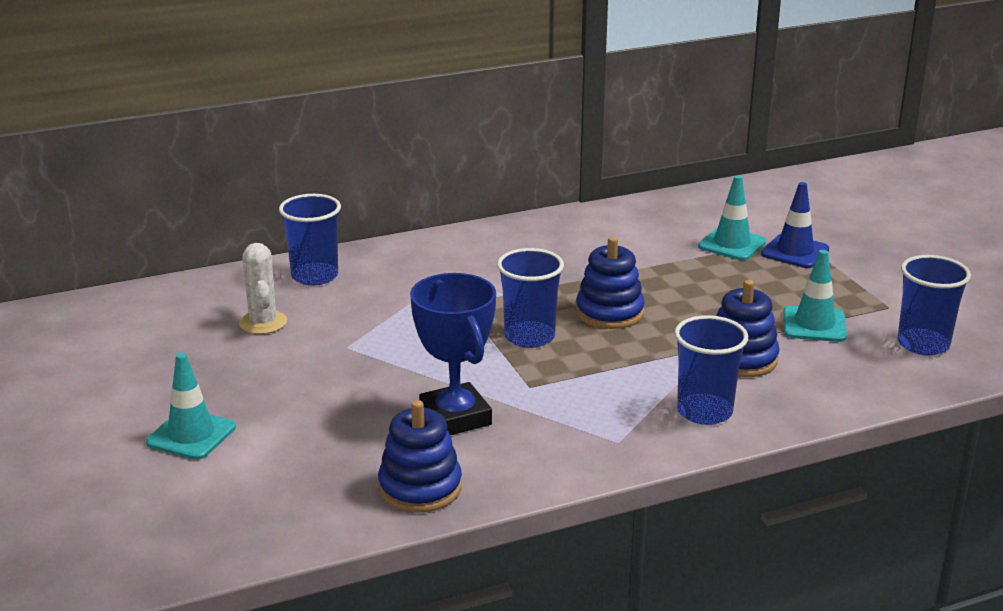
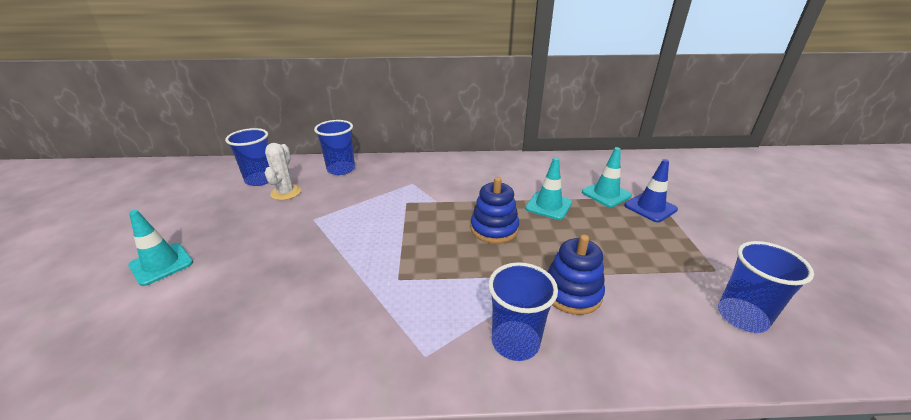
camera: 20 degrees right, 5 degrees up
(420, 488) = (242, 360): blue stacking toy -> none
(455, 417) = (327, 294): blue trophy -> none
(529, 337) = (428, 236): blue cup -> blue cup (260, 180)
(814, 325) = (645, 273): turquoise traffic cone -> turquoise traffic cone (548, 205)

